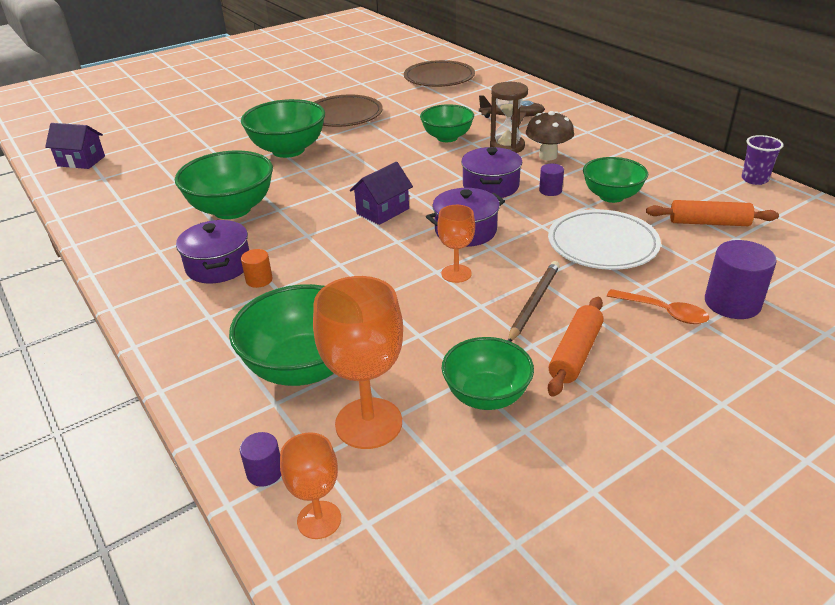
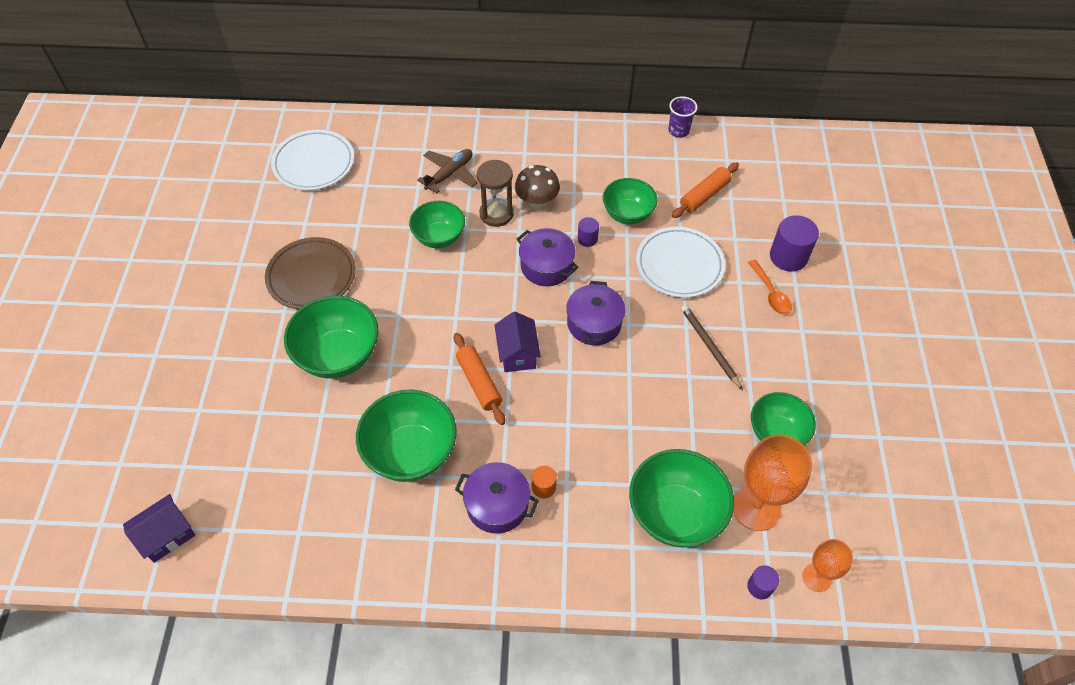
camera: 55 degrees left, 20 degrees up
(439, 78) = (314, 163): brown plate -> white plate
(456, 273) = (642, 364): orange goblet -> none
(575, 353) = (773, 364): orange rolling pin -> orange rolling pin (479, 382)
(663, 312) = (770, 293): orange spoon -> orange spoon turned 90 degrees clockwise

